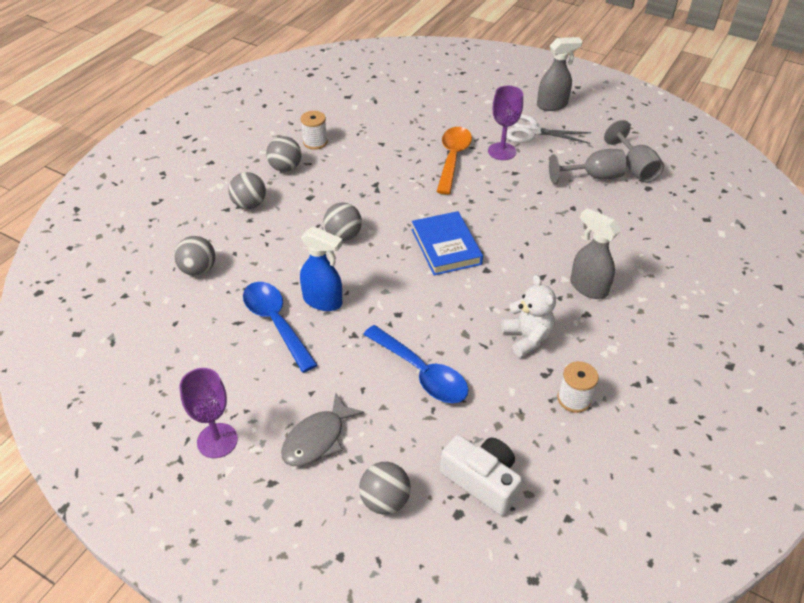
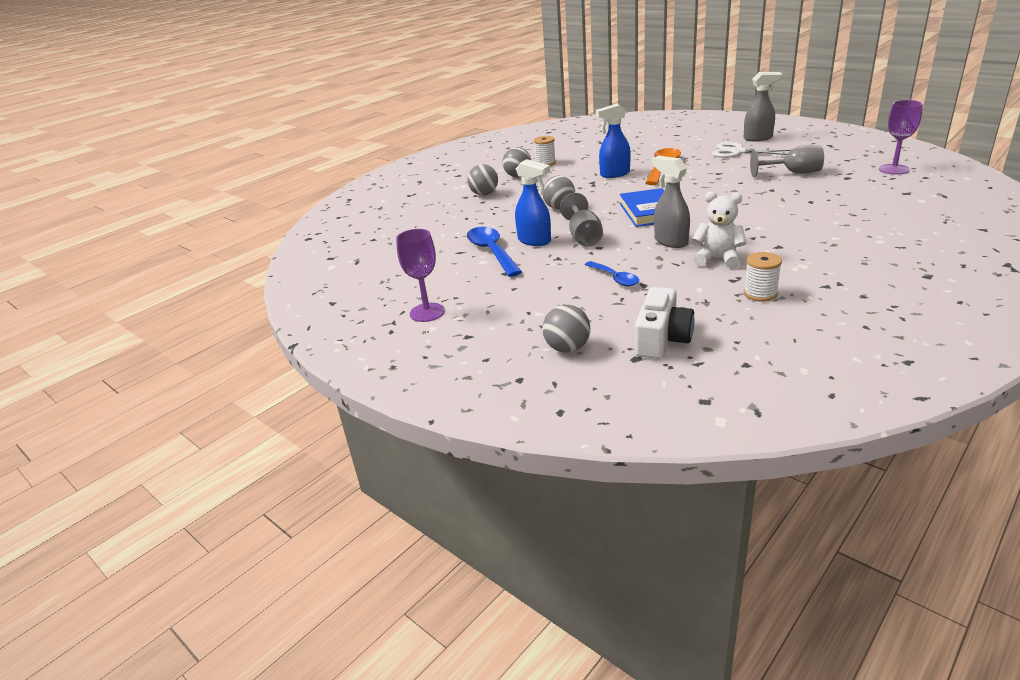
camera: 15 degrees right, 15 degrees down
(198, 270) = (434, 226): grey ball -> none
(317, 439) = (513, 313): grey fish -> none
(399, 169) = (614, 174): none -> blue spray bottle
(421, 373) = (615, 278): blue spoon -> blue spoon, size x0.60
(482, 480) = (662, 339): white camera -> white camera turned 60 degrees clockwise
(502, 151) = (708, 162): purple goblet -> purple goblet (894, 169)
(527, 338) = (718, 259): white teddy bear -> white teddy bear turned 60 degrees counterclockwise
(588, 287) = (781, 231): grey spray bottle -> grey spray bottle (670, 241)
(635, 168) = (834, 167): grey goblet -> grey goblet (583, 236)

